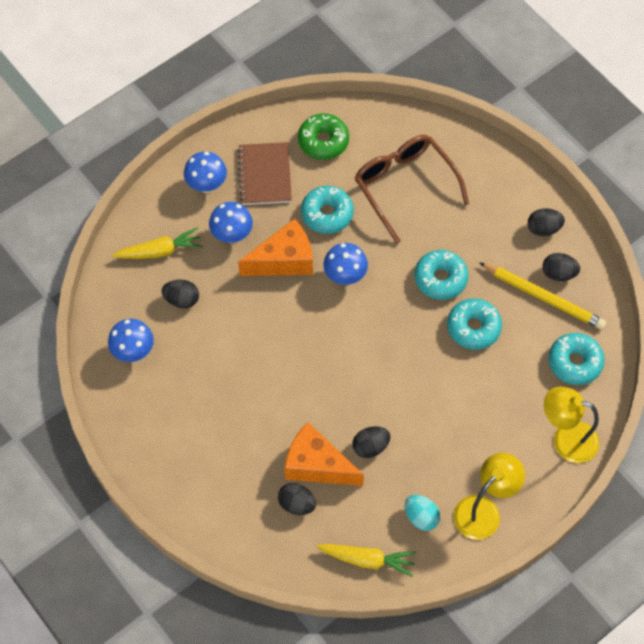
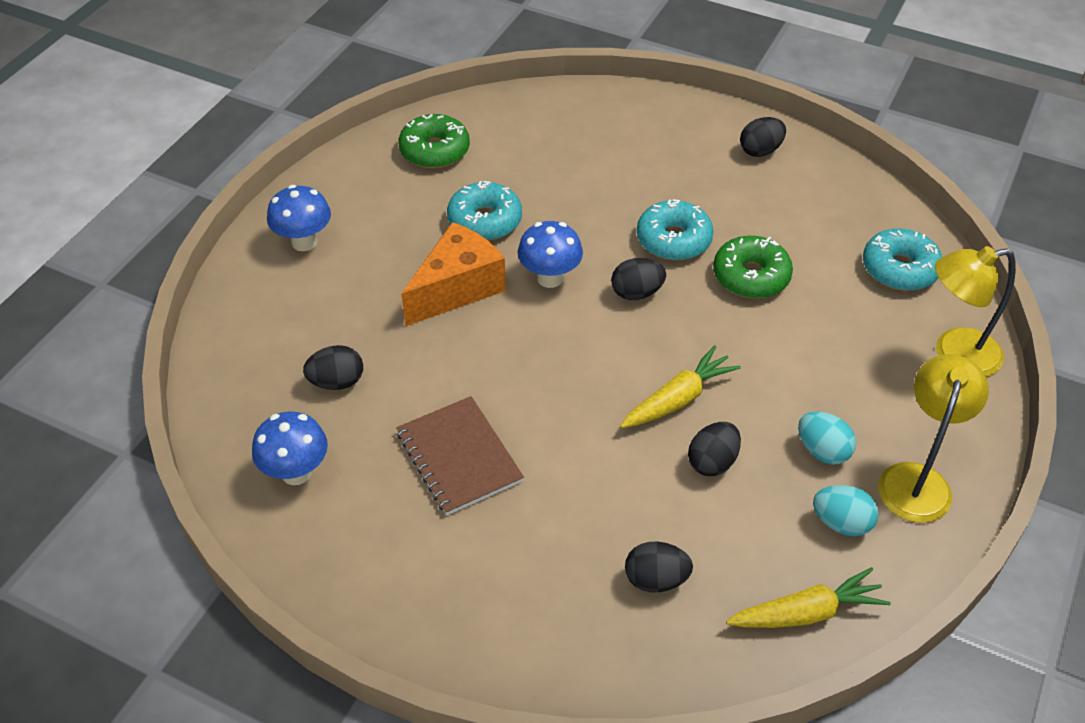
camera: 25 degrees left, 15 degrees down
(160, 251) = (275, 336): yellow carrot -> yellow carrot (678, 399)
(232, 235) = (369, 284): blue mushroom -> none
(265, 175) = (378, 207): brown notebook -> brown notebook (459, 457)
(317, 465) = (653, 516): orange cheese -> none
(404, 186) = (565, 163): brown glasses -> none
(440, 468) = (822, 451): none -> turquoise egg
(473, 327) = (751, 276): turquoise donut -> green donut
(543, 297) = (811, 216): yellow pencil -> none
(558, 273) = (810, 187): black egg -> black egg (636, 293)

